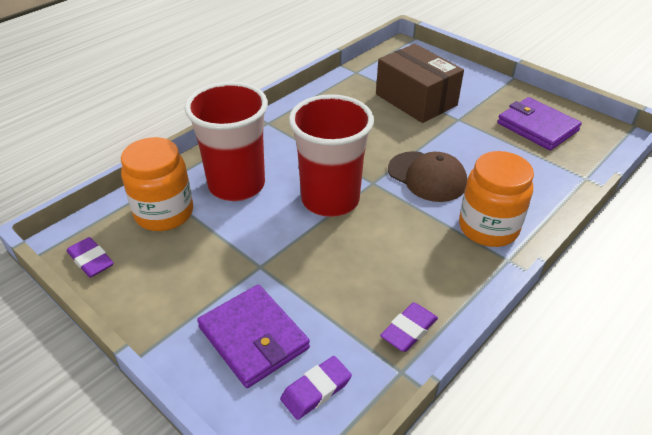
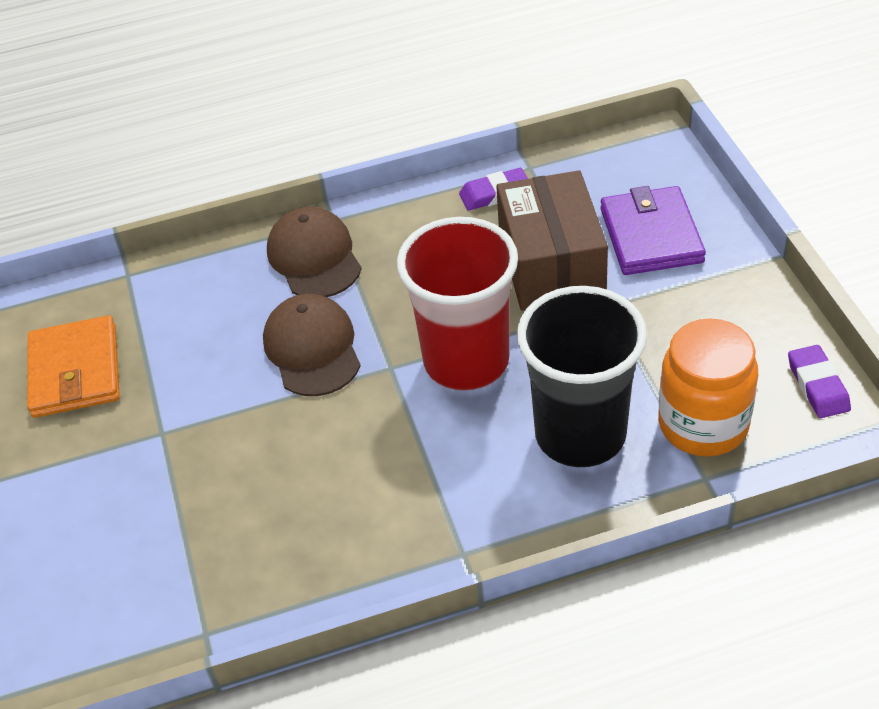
camera: 145 degrees left, 5 degrees up
(236, 185) = (580, 434): red cup -> black cup
(316, 390) = (614, 178): purple eraser -> none
(416, 100) = (177, 504): brown box -> brown box (551, 264)
(488, 228) = (314, 257): orange jar -> brown cap
(537, 127) = (75, 371): purple wallet -> orange wallet

